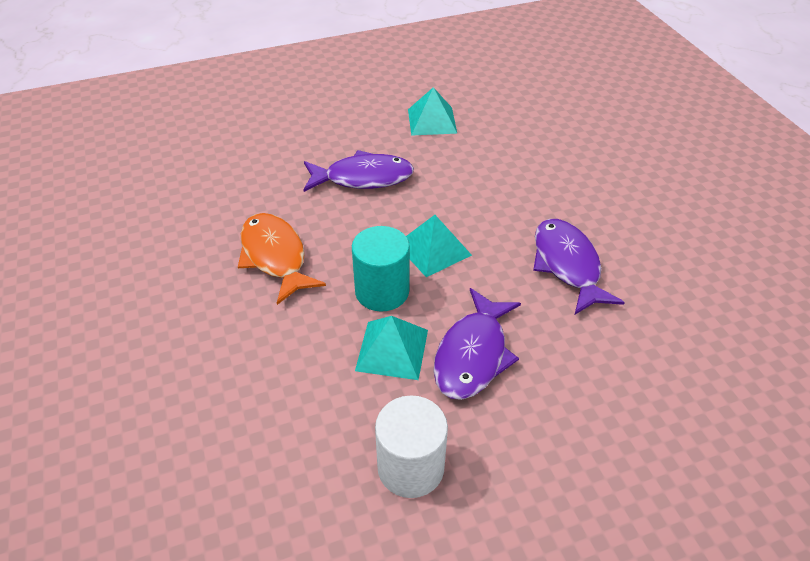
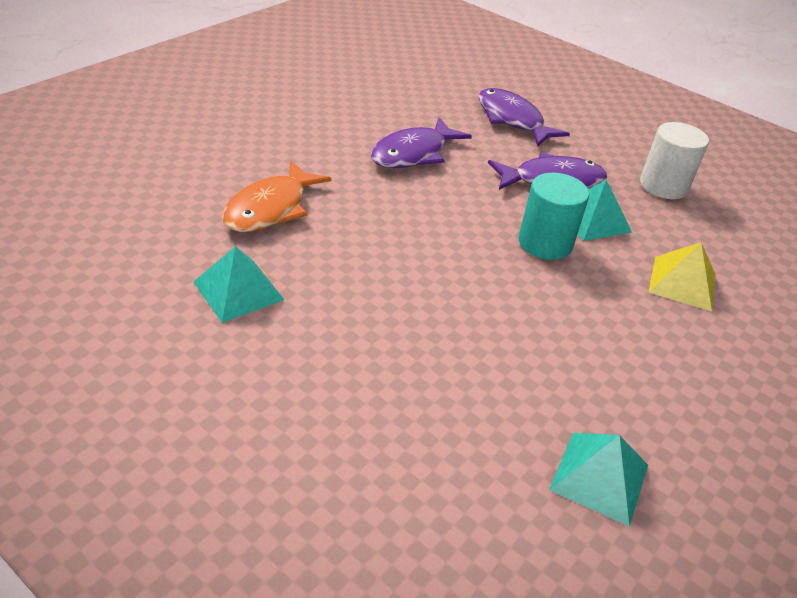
camera: 125 degrees left, 5 degrees down
(266, 361) = (682, 283): none -> yellow pyramid
(275, 257) = (581, 331): orange fish -> orange fish (270, 208)
(363, 178) = (402, 312): purple fish -> purple fish (512, 120)
(433, 249) = (465, 228): turquoise pyramid -> turquoise pyramid (599, 477)

